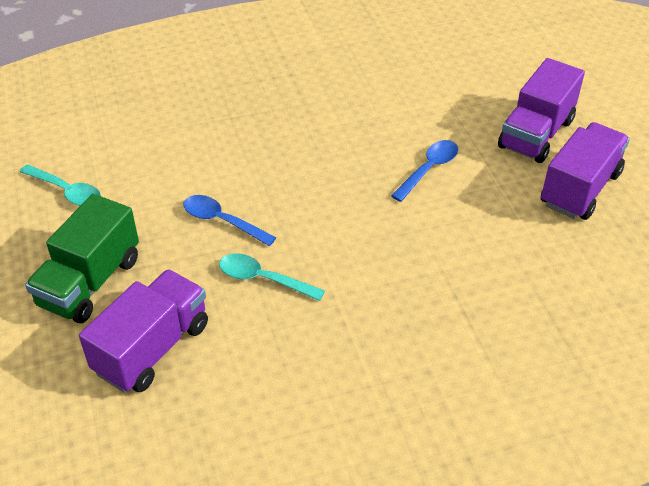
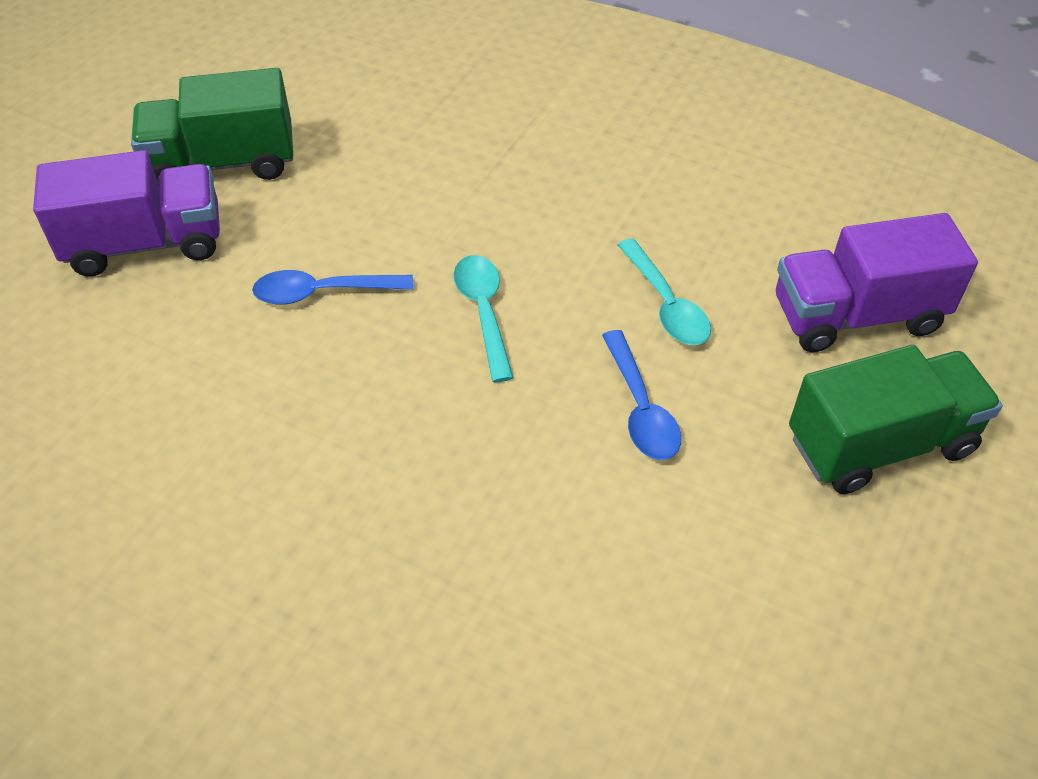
camera: 135 degrees left, 5 degrees up
(67, 191) = (821, 630): turquoise spoon -> turquoise spoon (483, 312)
(580, 189) = (222, 163): purple truck -> green truck

